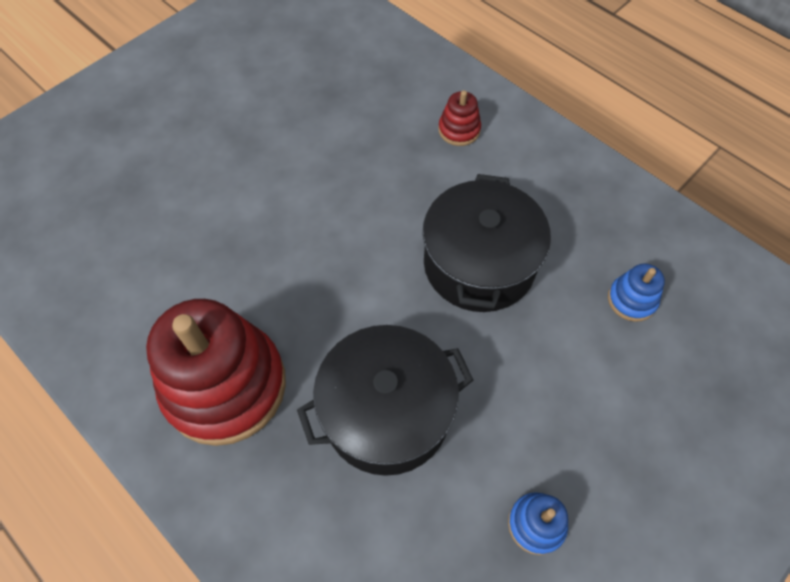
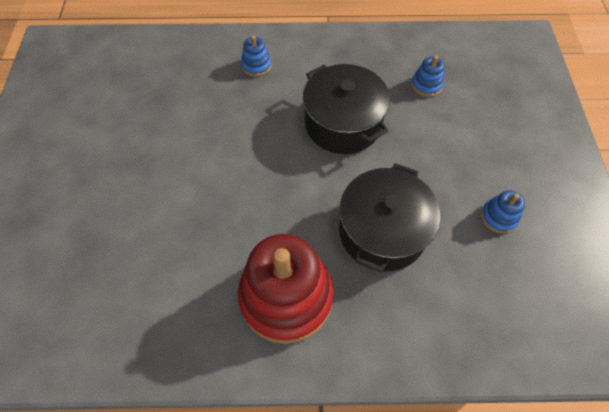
camera: 45 degrees left, 0 degrees up
(459, 130) = (256, 65): red stacking toy -> blue stacking toy

